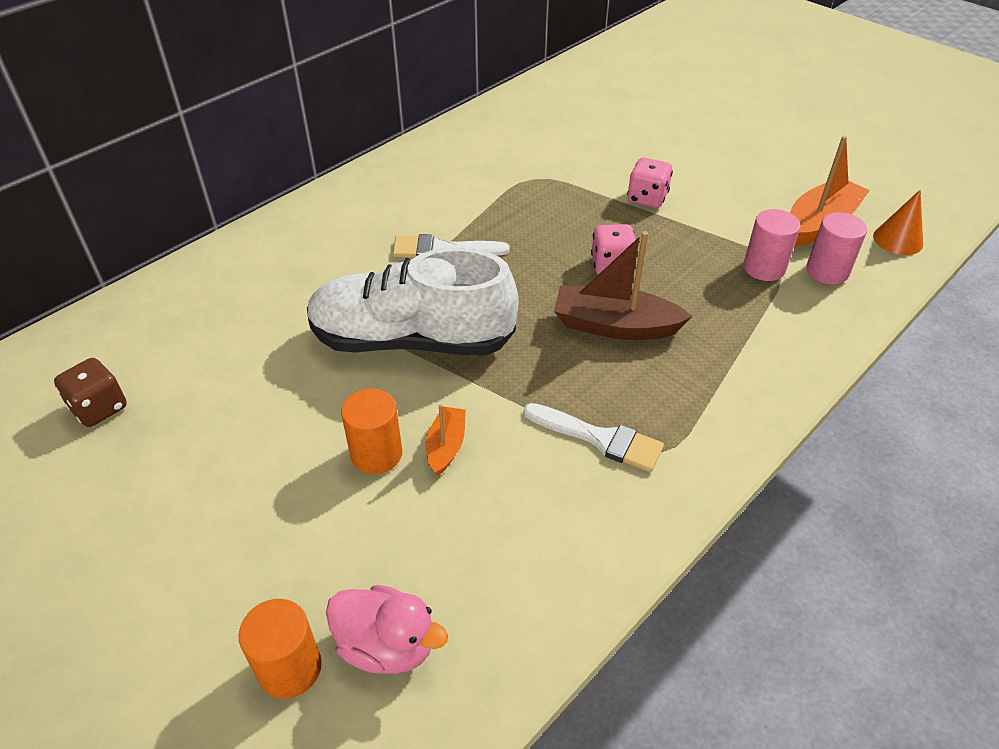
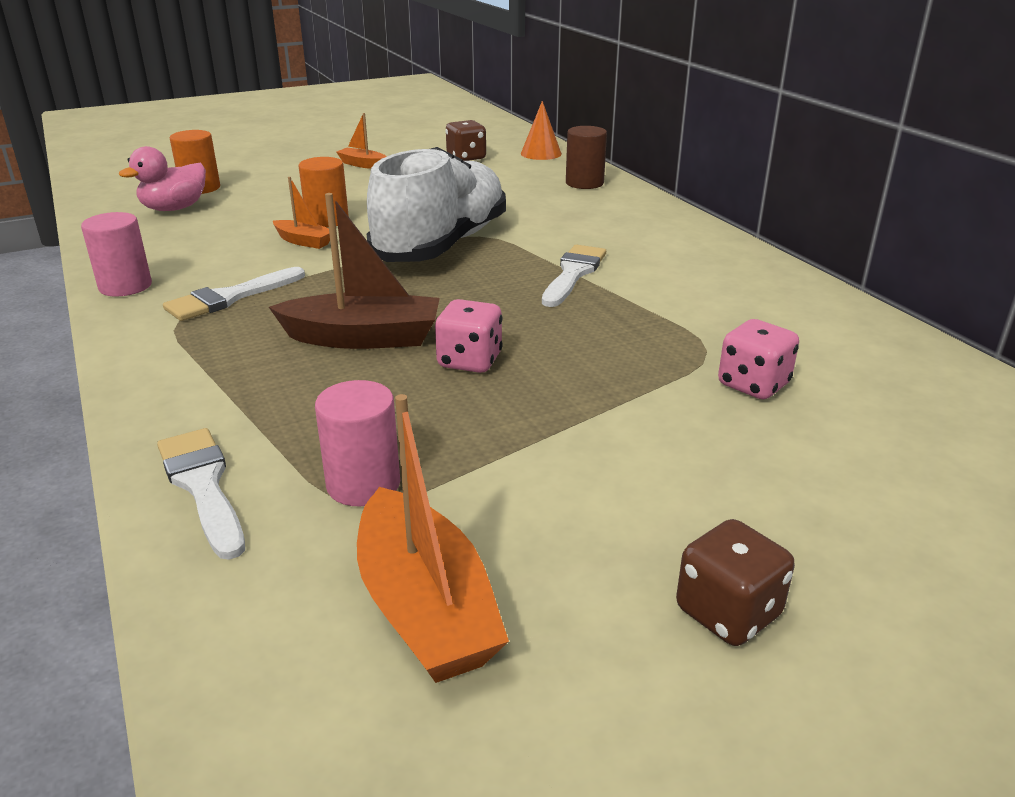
camera: 110 degrees right, 15 degrees down
(141, 509) = (363, 165): none -> orange boat
(196, 286) = (584, 183): none -> brown cylinder
(615, 326) = (363, 338): brown boat -> brown boat turned 60 degrees clockwise
(647, 198) = (612, 429): pink dice -> pink dice (753, 385)
(750, 154) = (728, 613): none -> brown dice
(818, 326) = (203, 485): none -> white brush
(827, 271) = (297, 552): pink cylinder -> pink cylinder (125, 286)
(898, 240) = (291, 714): orange cone -> orange cone (541, 153)

